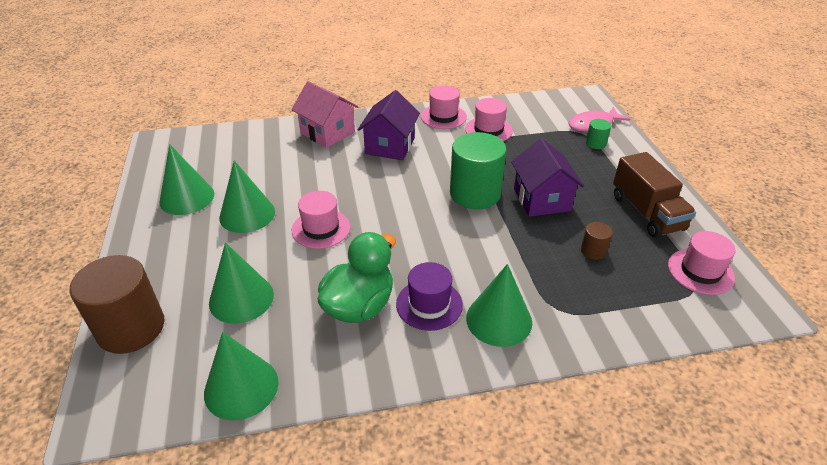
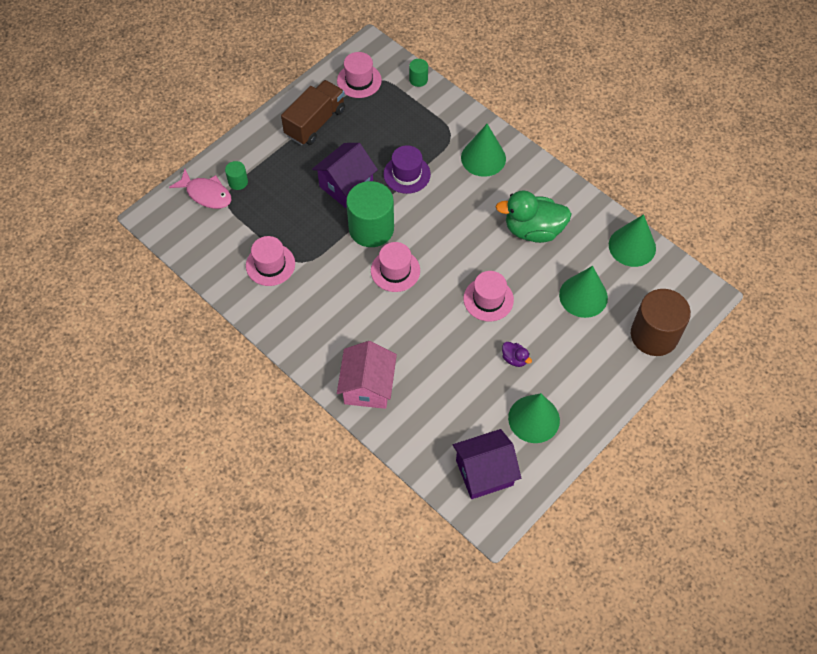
camera: 125 degrees left, 20 degrees up
(247, 214) = (514, 359): green cone -> purple duck
(390, 146) = (351, 323): purple house -> purple house (484, 472)
(429, 304) = (501, 196): purple hat -> purple hat (407, 174)
(443, 116) = (272, 311): pink hat -> pink hat (395, 270)
(593, 251) = (382, 137): brown cylinder -> none
(677, 326) = (418, 79): none -> green cylinder

